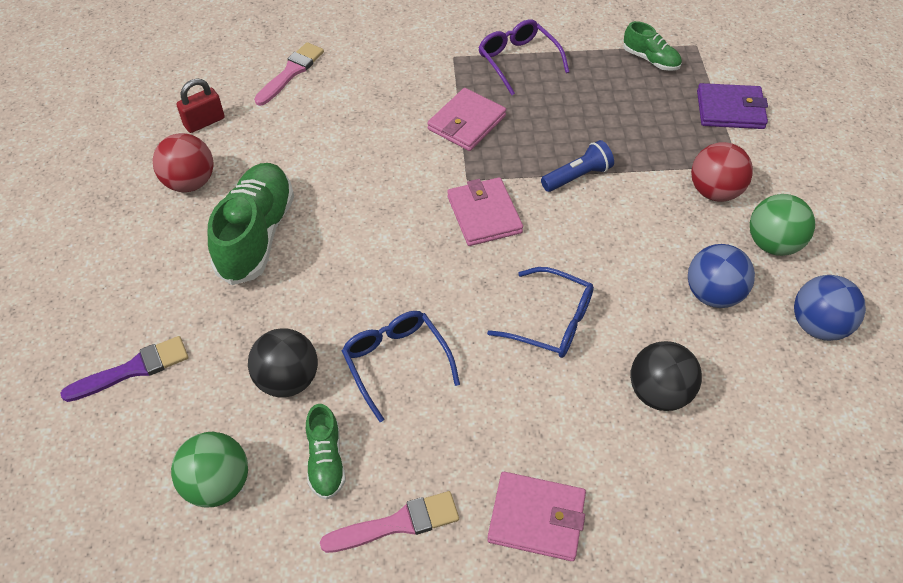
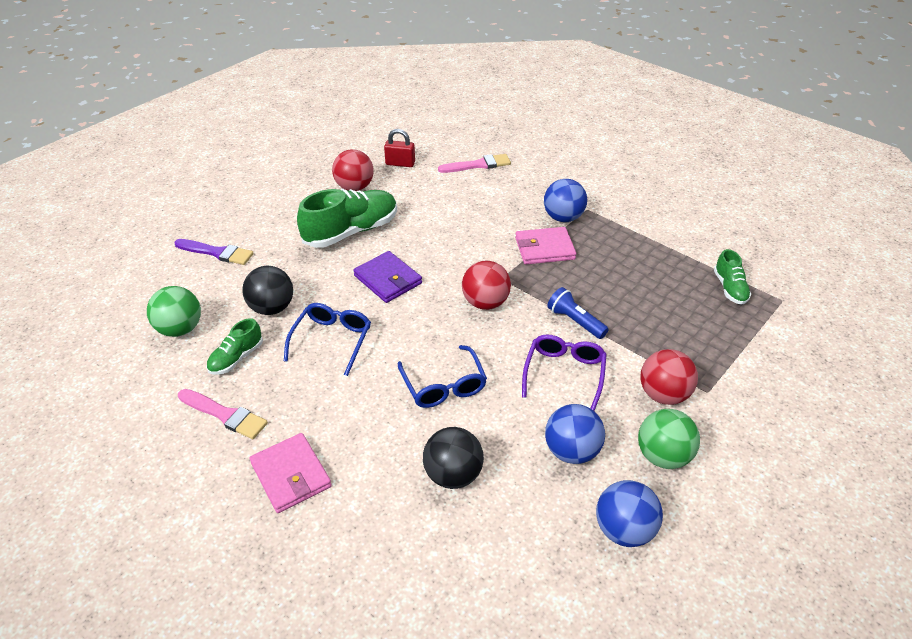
camera: 45 degrees right, 10 degrees down
(443, 79) = (563, 218): none -> blue ball
(484, 214) = (485, 303): pink wallet -> red ball
(518, 61) = (627, 235): purple glasses -> purple glasses (564, 373)
(577, 176) = (575, 321): blue flashlight -> blue flashlight turned 150 degrees counterclockwise
(730, 110) = (751, 355): purple wallet -> purple wallet (388, 279)

